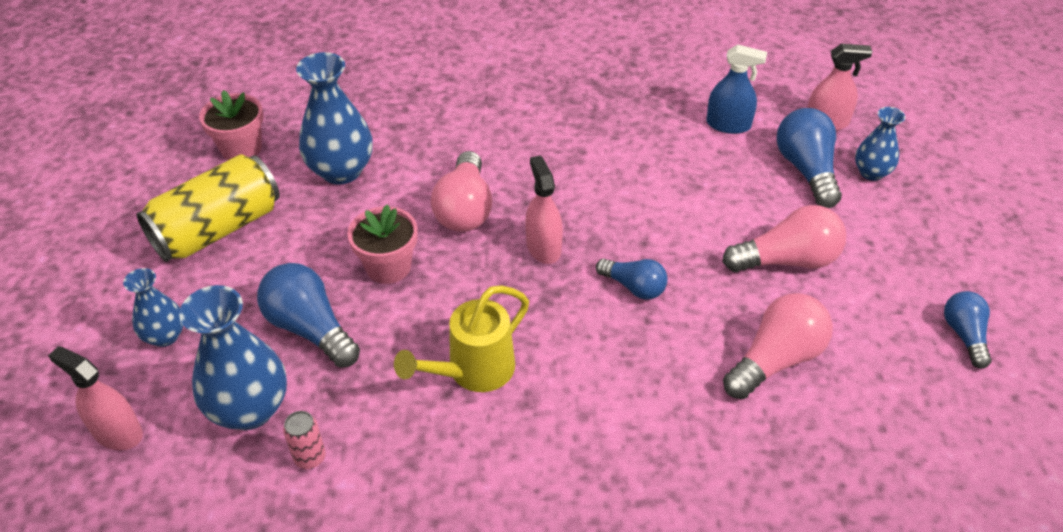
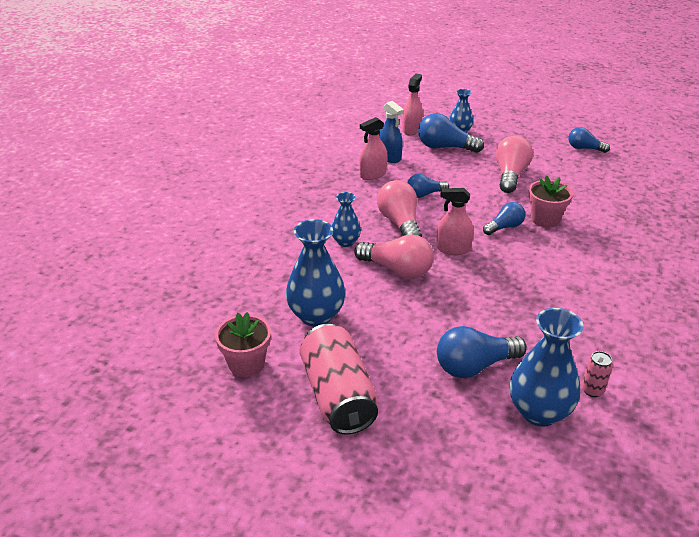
camera: 65 degrees left, 10 degrees down
(117, 432) = (536, 492): pink spray bottle -> pink spray bottle (373, 174)
(165, 336) = (444, 447): blue vase -> blue vase (345, 242)
(218, 229) = (338, 395): yellow can -> pink can
(388, 267) = (433, 316): pink flower pot -> pink flower pot (545, 219)
(473, 371) = (545, 303): yellow watering can -> none
(657, 185) = (424, 194): none -> blue light bulb
(728, 125) = (389, 157): blue spray bottle -> blue spray bottle turned 105 degrees clockwise
(776, 360) = (579, 201): pink light bulb -> pink light bulb (400, 223)

